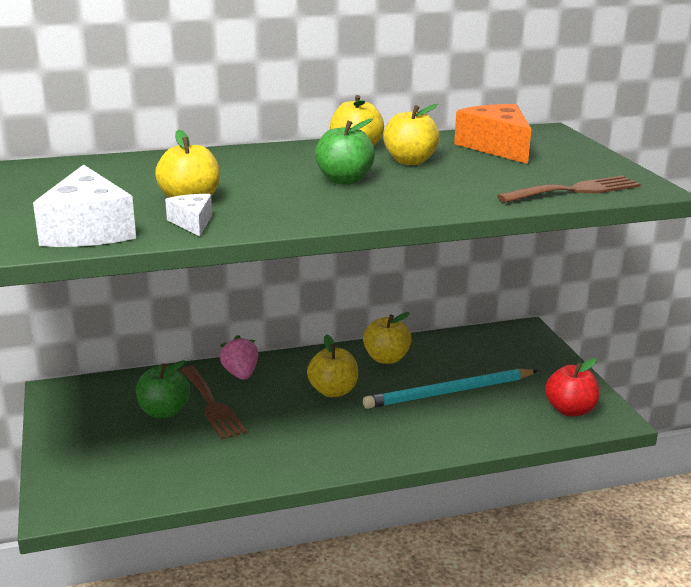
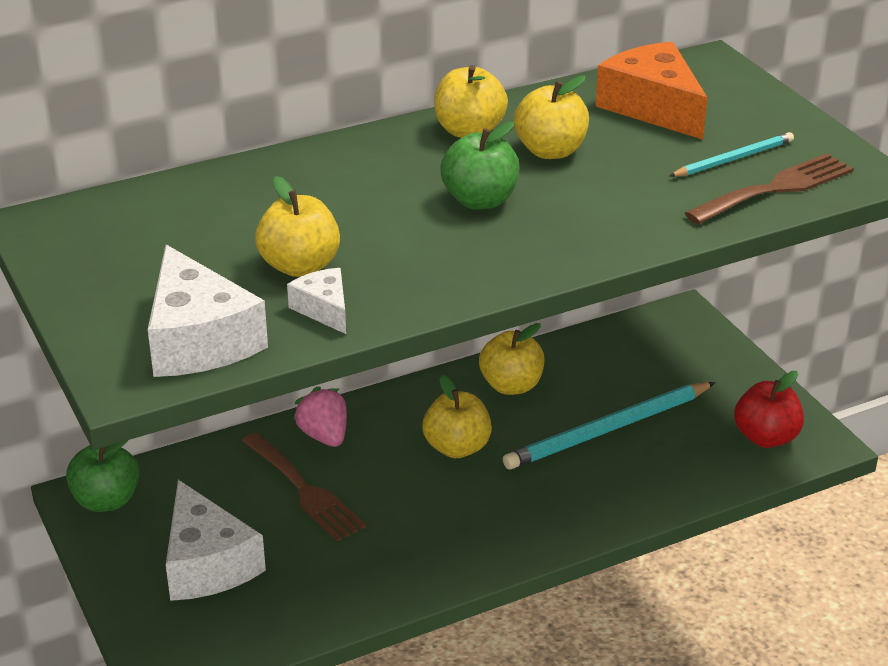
camera: 10 degrees left, 10 degrees up
(121, 442) = (207, 563): none -> white cheese
(164, 411) = (244, 509): green apple -> green apple (106, 501)
(547, 174) = (734, 159): none -> turquoise pencil

